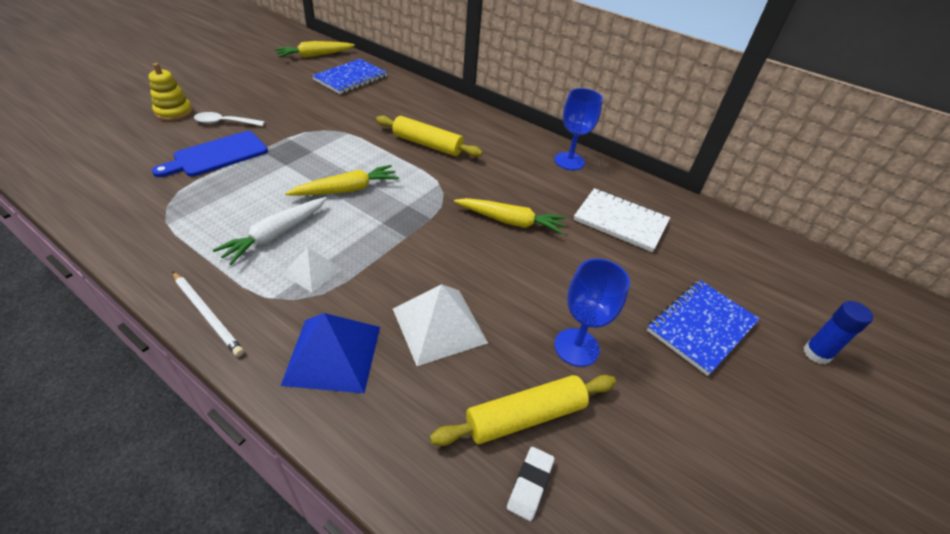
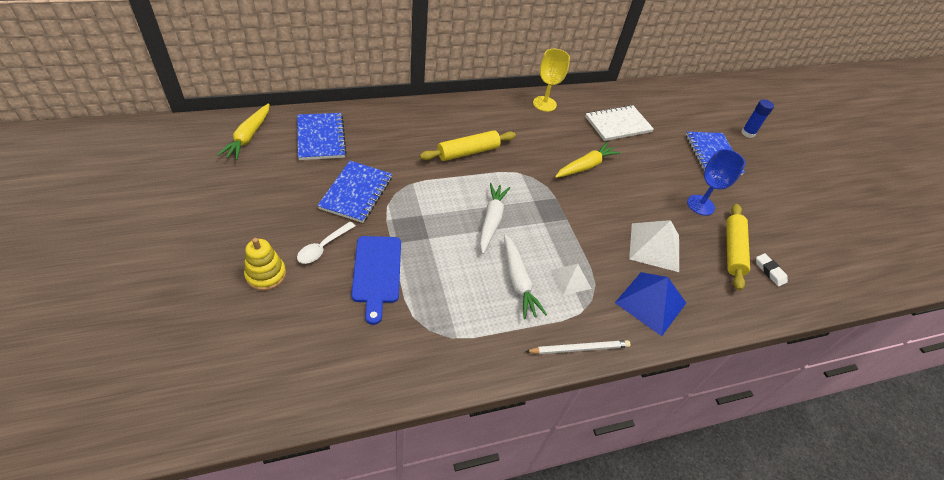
camera: 55 degrees left, 5 degrees up
(304, 113) = (356, 193): none -> blue notebook
(347, 190) = (491, 221): yellow carrot -> white carrot
(569, 161) = (544, 104): blue goblet -> yellow goblet

